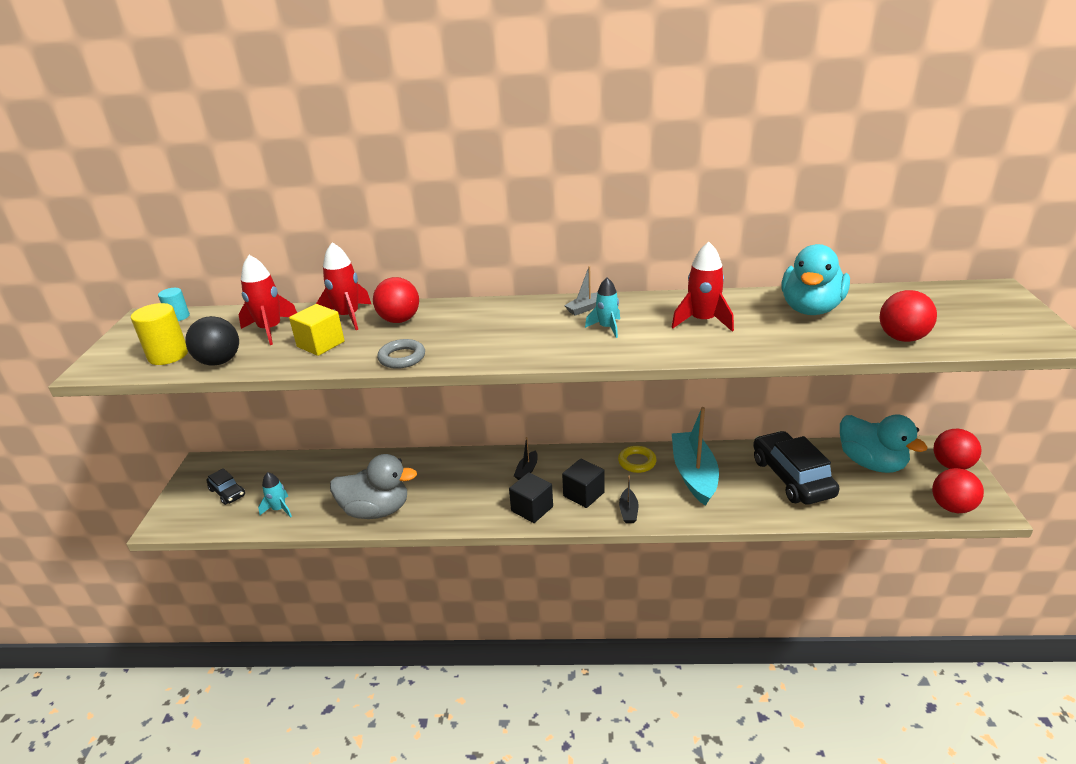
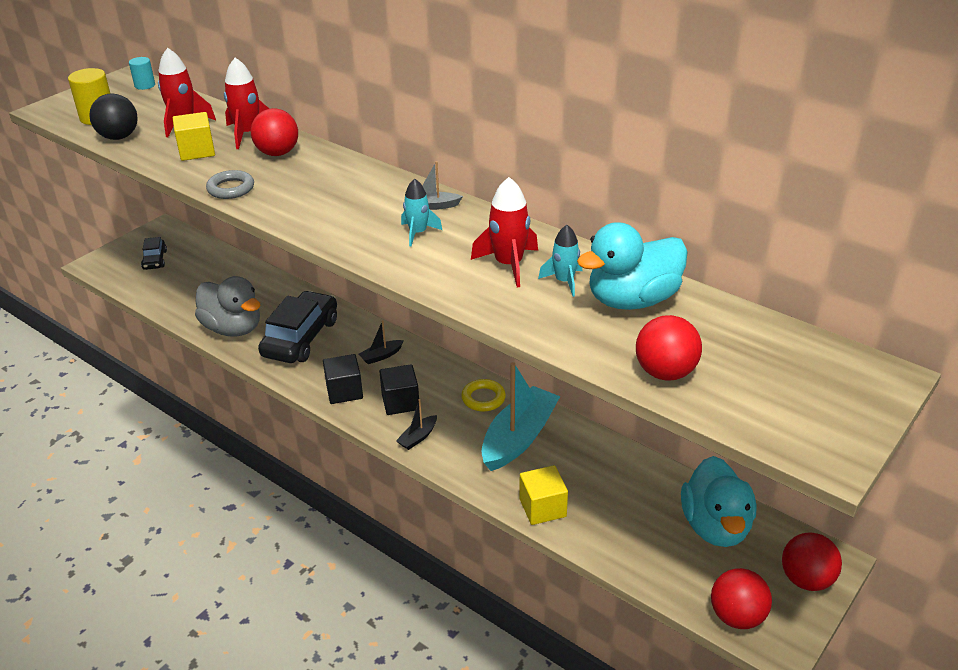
camera: 35 degrees right, 5 degrees up
(279, 509) = (172, 291): turquoise rocket -> turquoise rocket (564, 281)
(768, 509) = (542, 508): none -> yellow cube
(792, 477) = (609, 493): black car -> black car (301, 338)

